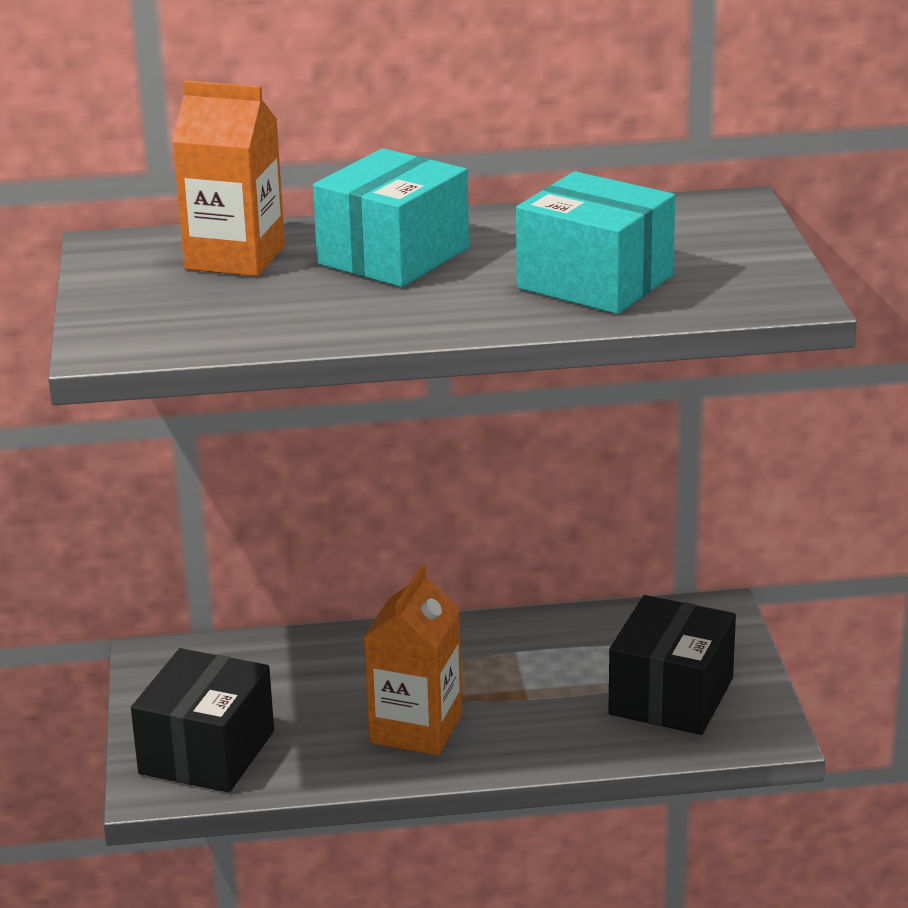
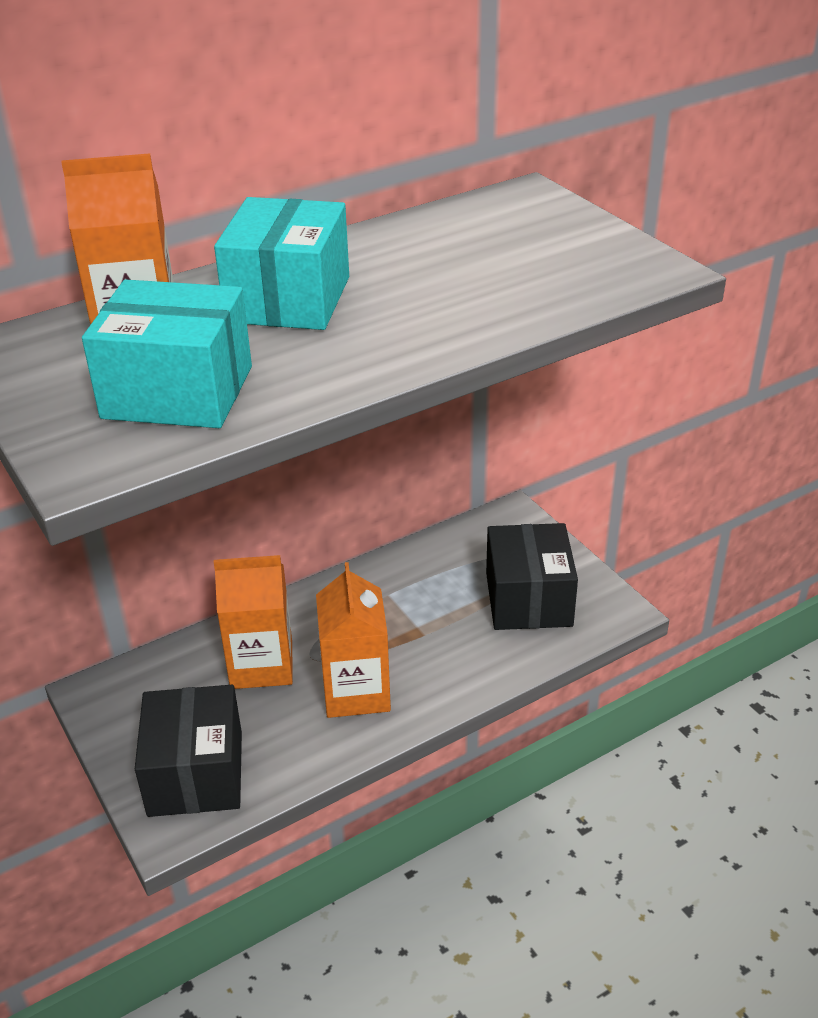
camera: 25 degrees left, 10 degrees up
(334, 679) = (261, 664): none -> orange carton
(595, 282) = (488, 287): turquoise box -> turquoise box (178, 392)

